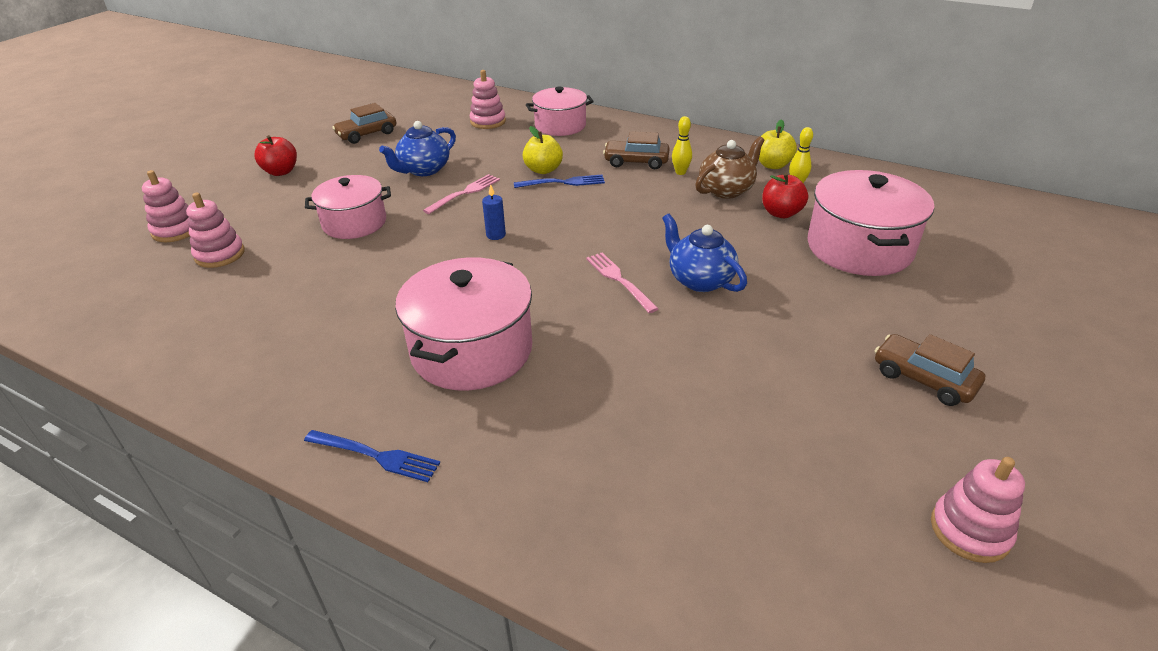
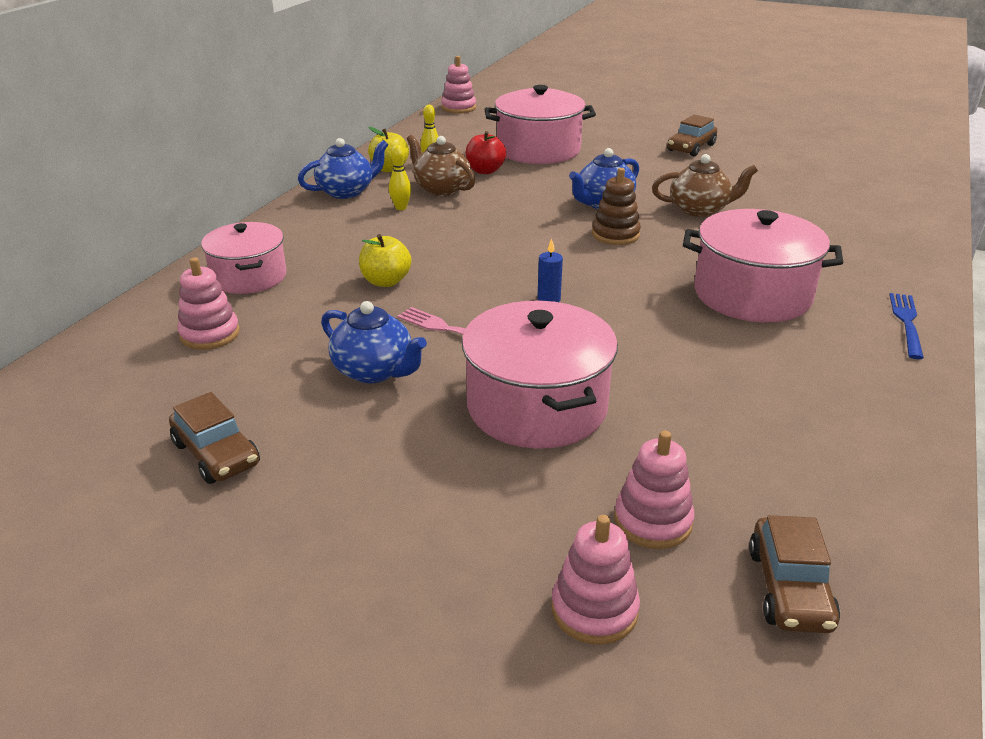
camera: 95 degrees left, 5 degrees down
(281, 172) = (362, 531): red apple -> none
(354, 223) = (537, 406): pink pot -> pink pot, size x1.51
(563, 182) = (421, 268): blue fork -> none
(619, 280) = (615, 235): pink fork -> brown stacking toy
(636, 162) = (372, 229): brown car -> brown car (789, 588)
(688, 349) = (700, 210): none -> brown teapot
(713, 149) = (346, 192): none -> blue teapot
(970, 530) = (809, 151): pink stacking toy -> pink stacking toy (458, 108)

